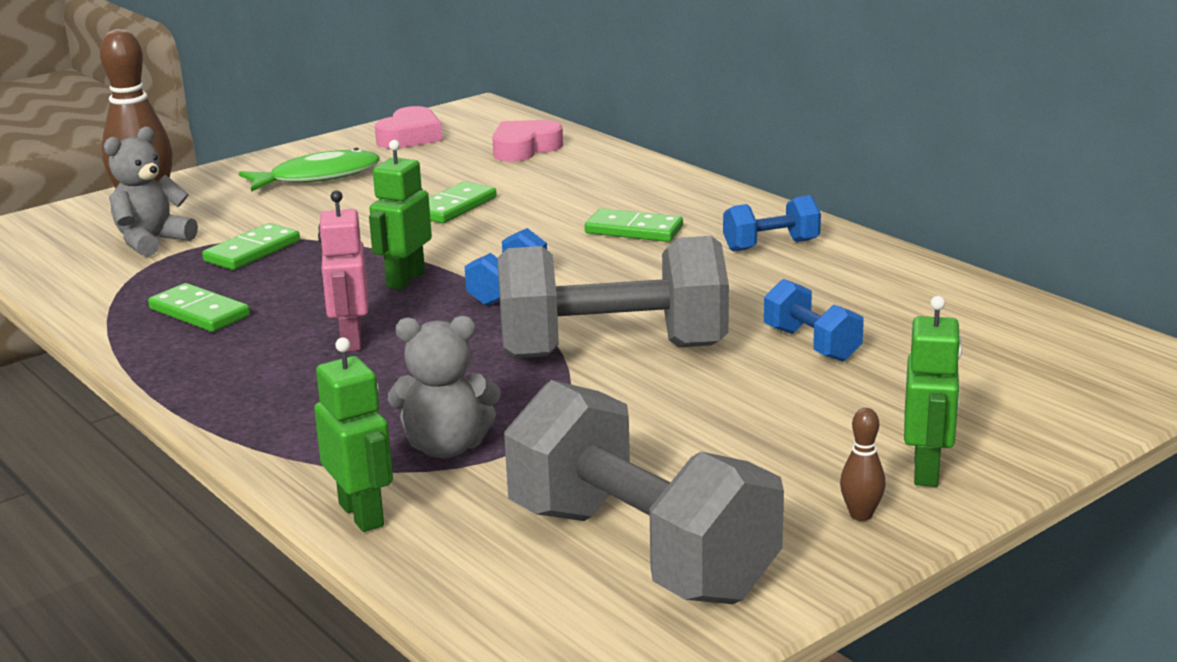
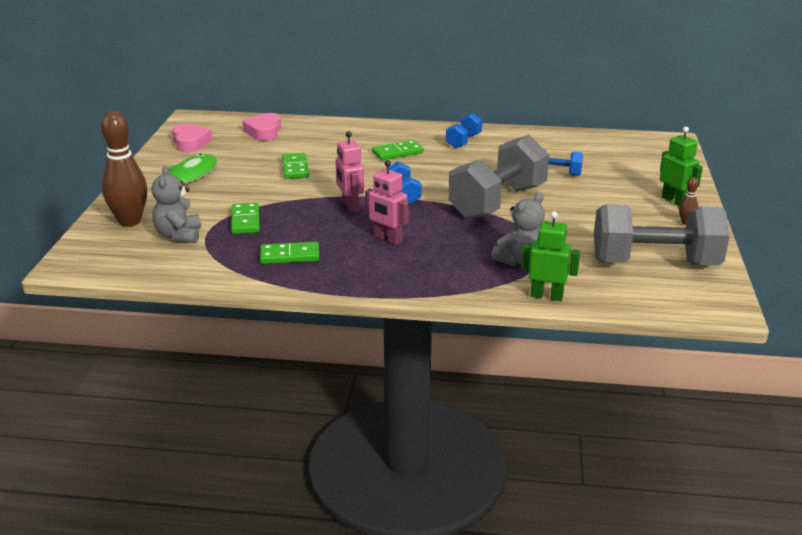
camera: 45 degrees left, 5 degrees up
(405, 280) = (350, 206): green robot -> pink robot

